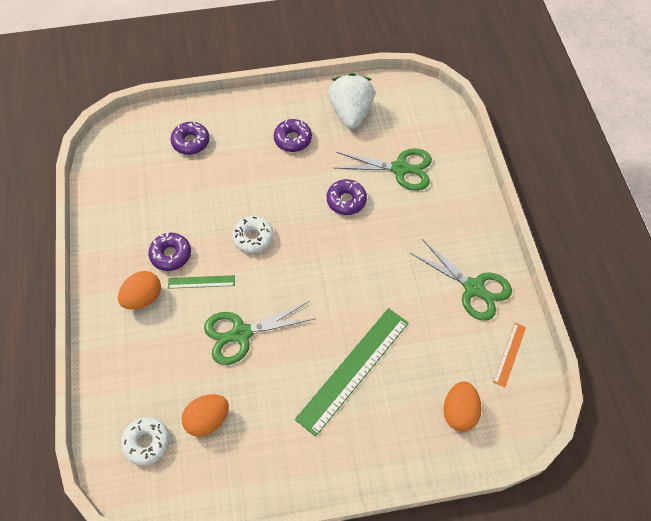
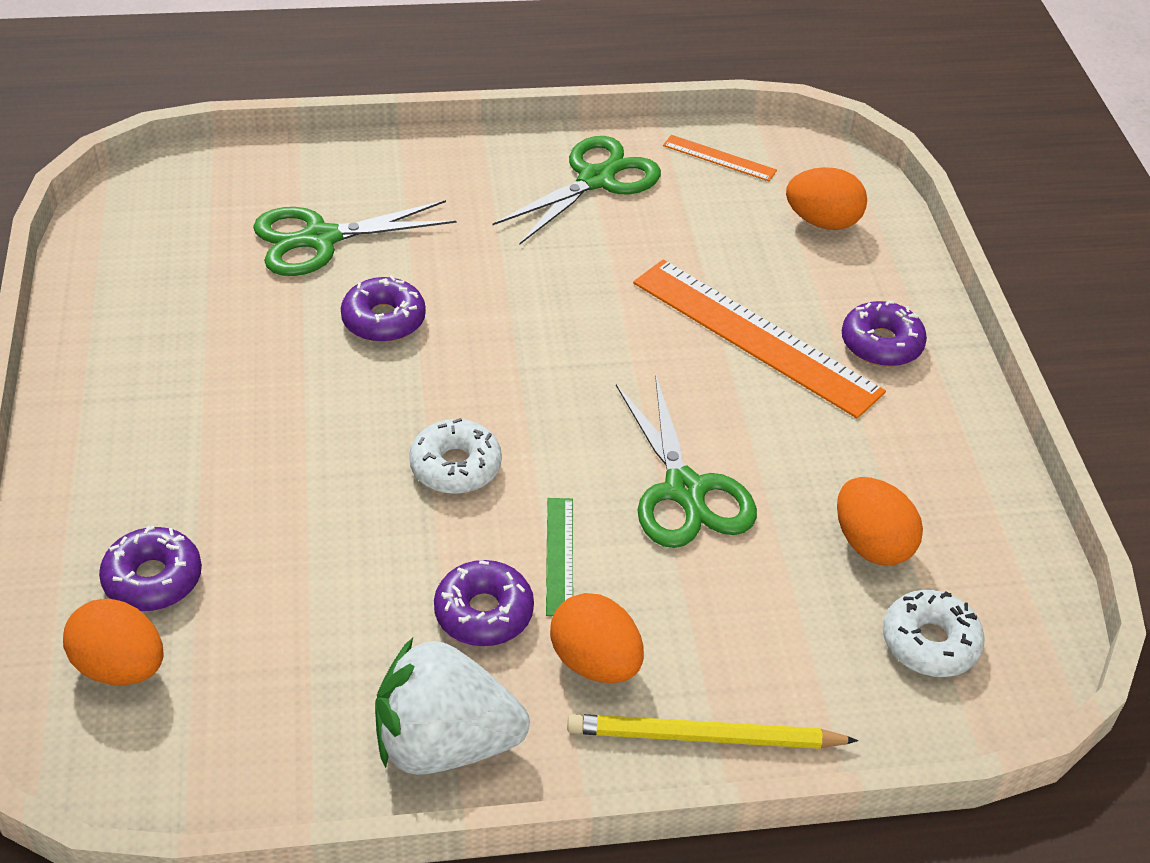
camera: 90 degrees left, 15 degrees down
(102, 341) = (704, 737): none -> yellow pencil
(149, 140) = (120, 667): none -> orange egg
(293, 139) = (199, 392): purple donut -> purple donut (881, 344)
(350, 113) = (152, 297): white strawberry -> white strawberry (445, 743)
(353, 370) = (755, 336): green ruler -> orange ruler
(400, 168) = (320, 239): green scissors -> green scissors turned 120 degrees counterclockwise

